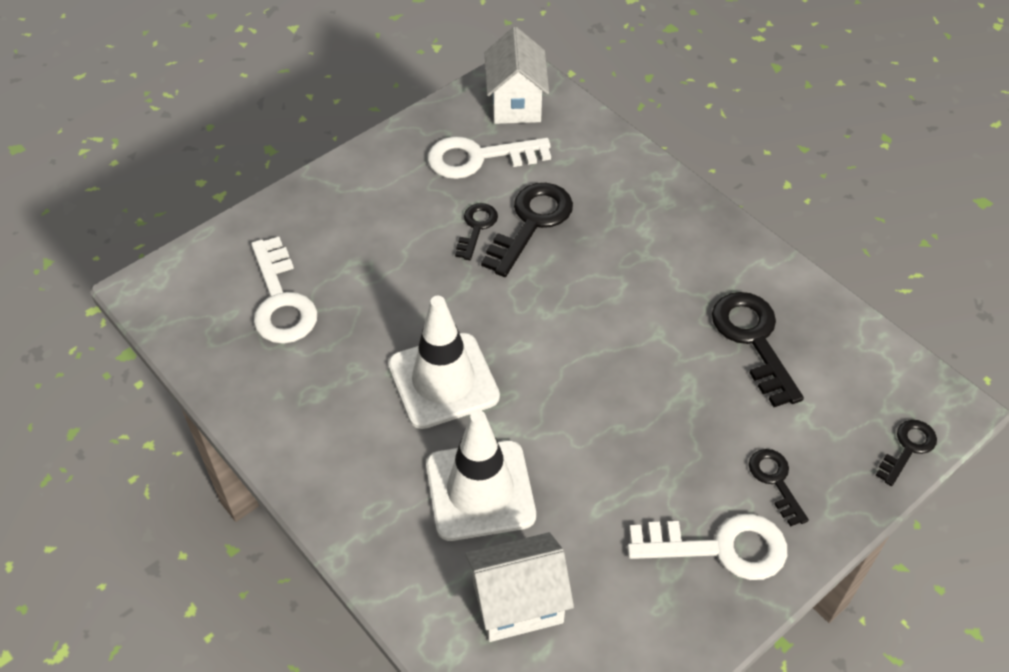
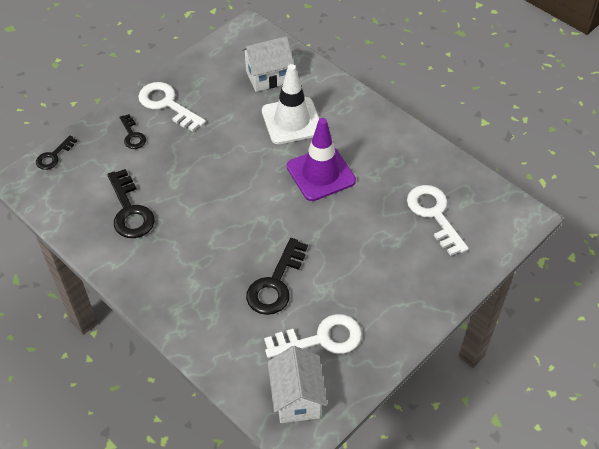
camera: 175 degrees right, 0 degrees up
(443, 381) = (321, 174): white traffic cone -> purple traffic cone
(476, 227) = (315, 277): black key -> none
(720, 547) = (167, 104): white key -> white key turned 45 degrees clockwise

